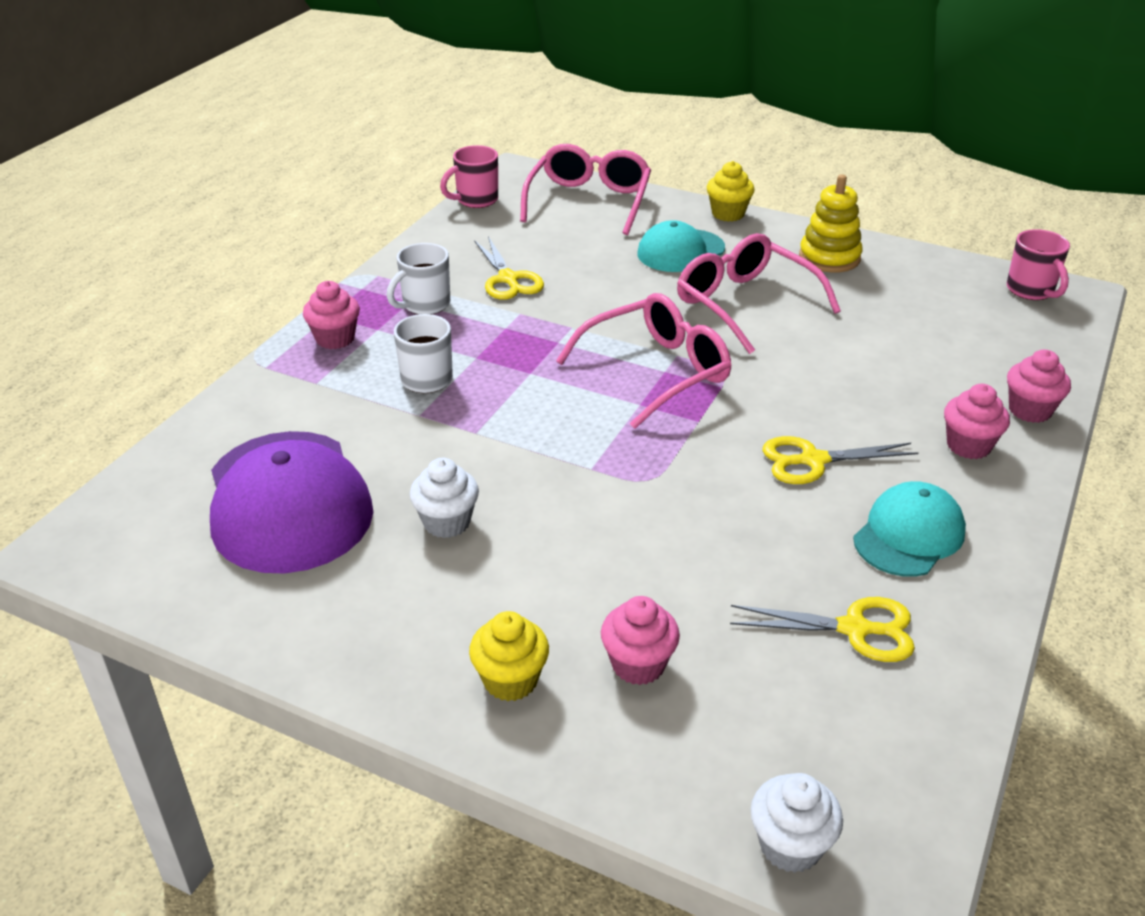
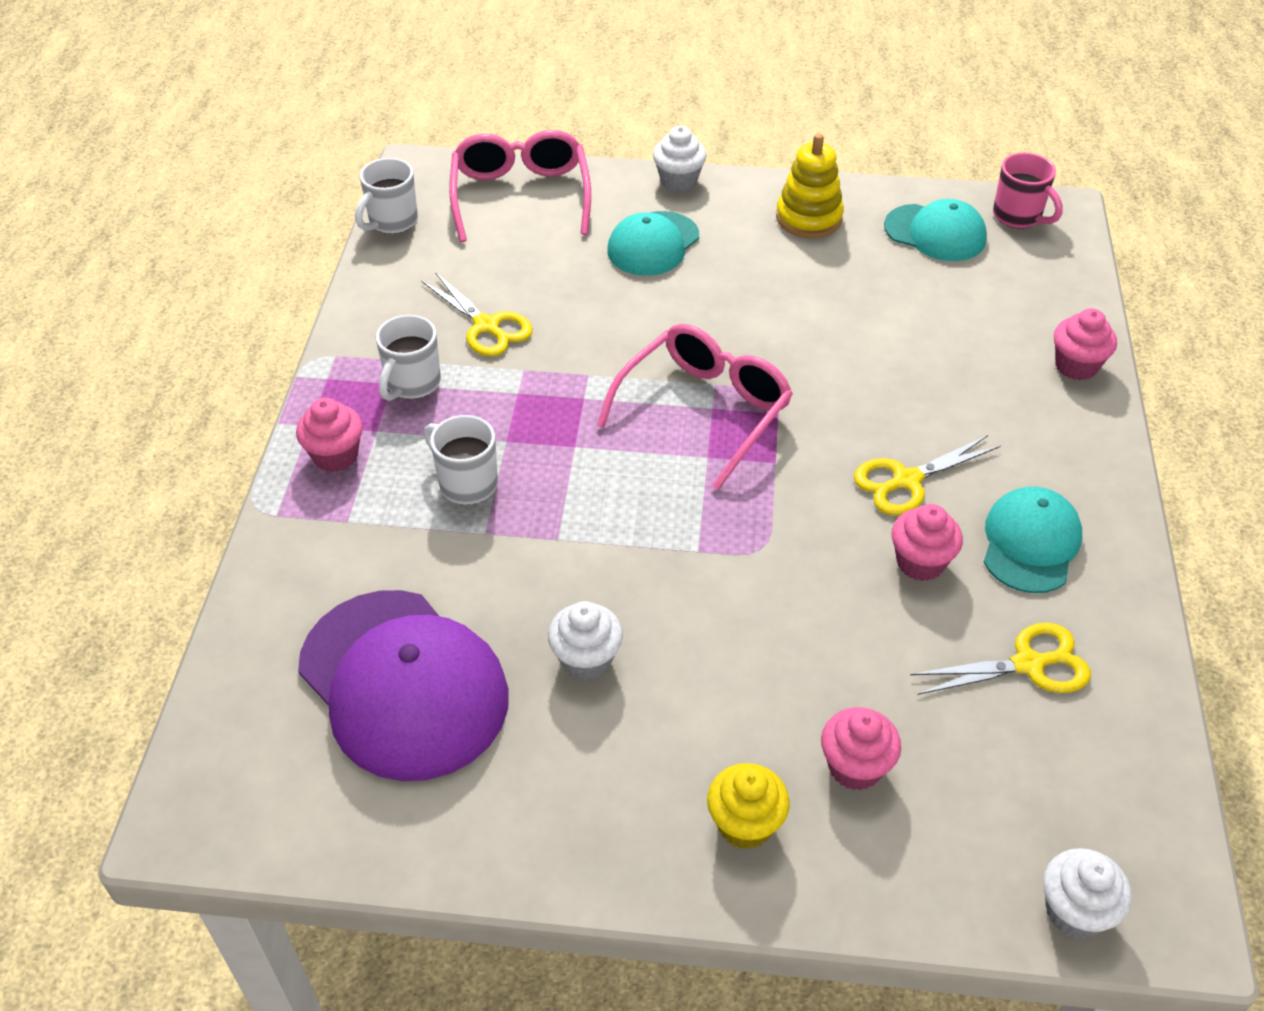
camera: 20 degrees left, 10 degrees up
(475, 200) = (392, 222): pink mug -> white mug
(728, 214) = (678, 181): yellow cupcake -> white cupcake
(745, 304) = (753, 300): pink glasses -> none
(942, 288) = (935, 233): none -> turquoise cap
(968, 446) = (1039, 423): pink cupcake -> pink cupcake (920, 562)

